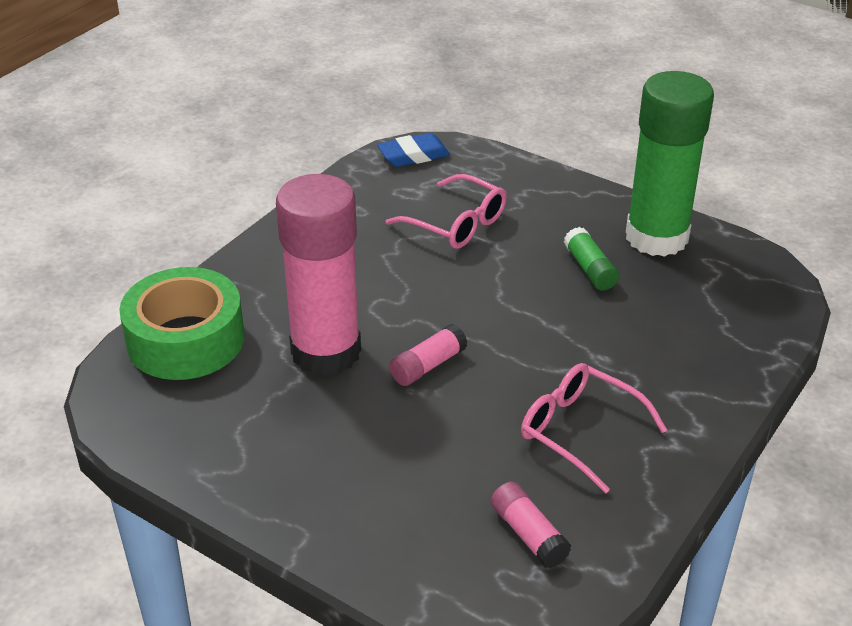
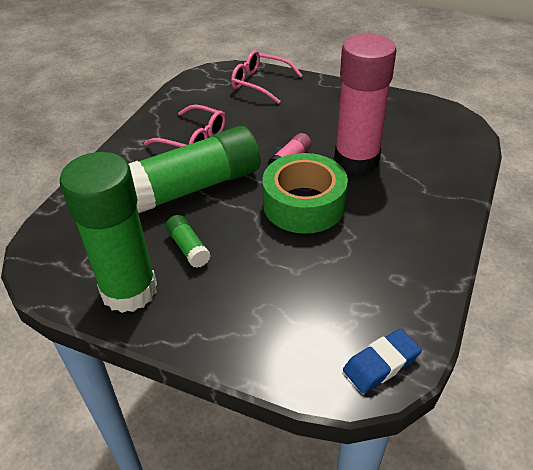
camera: 170 degrees right, 5 degrees up
(186, 340) = (447, 154): green tape -> green tape (304, 204)
(457, 224) = (306, 276): pink glasses -> pink glasses (260, 83)
(529, 534) = (217, 95): pink glue stick -> none
(579, 345) = (195, 187): none -> green glue stick

